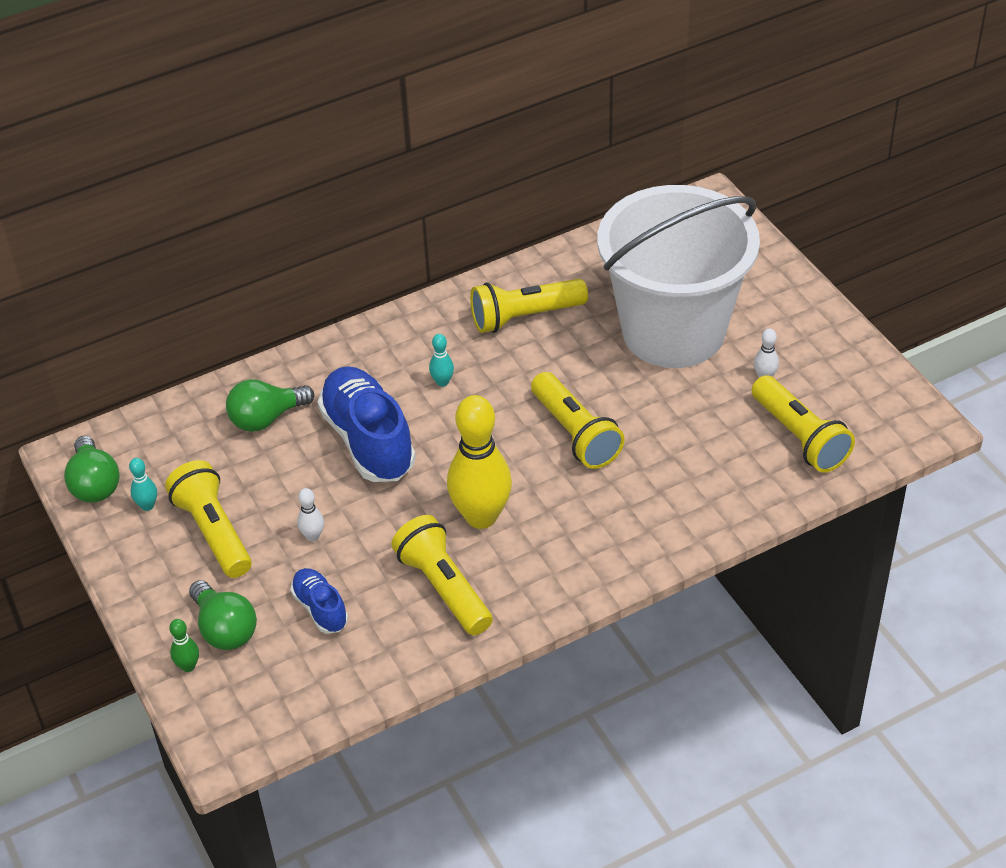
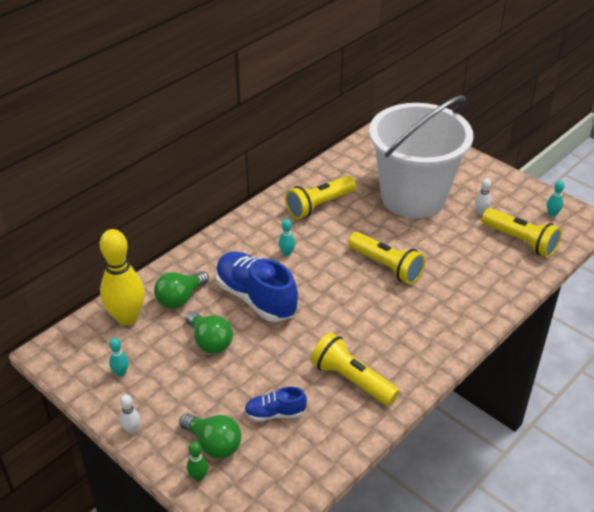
camera: 20 degrees left, 5 degrees down
(94, 484) = (76, 367): green light bulb -> green light bulb (210, 342)
(213, 532) = (176, 379): yellow flashlight -> none
(313, 536) = (247, 367): white bowling pin -> white bowling pin (132, 430)
(320, 608) = (275, 413): blue shoe -> blue shoe turned 45 degrees counterclockwise
(481, 516) = (353, 329): yellow bowling pin -> yellow bowling pin (127, 318)
(875, 404) = (552, 214): none -> turquoise bowling pin

